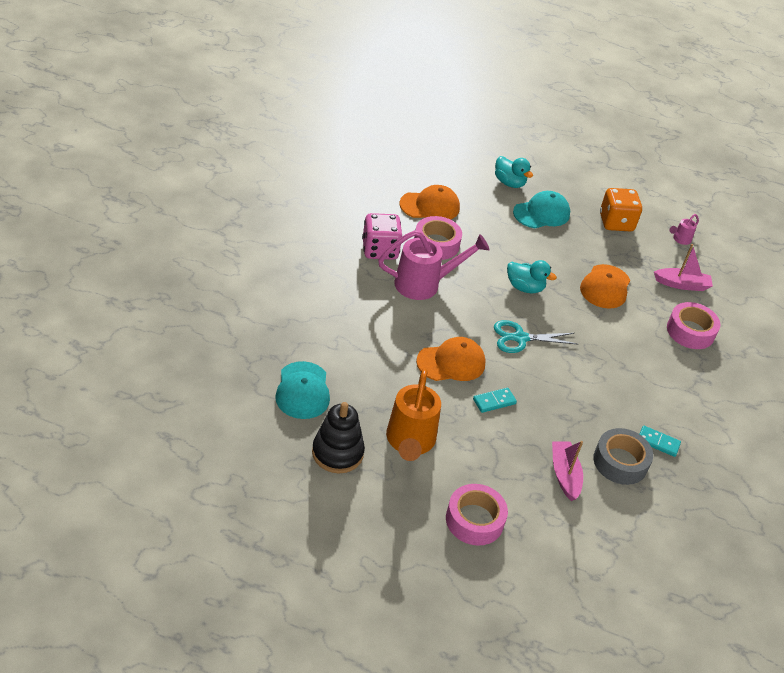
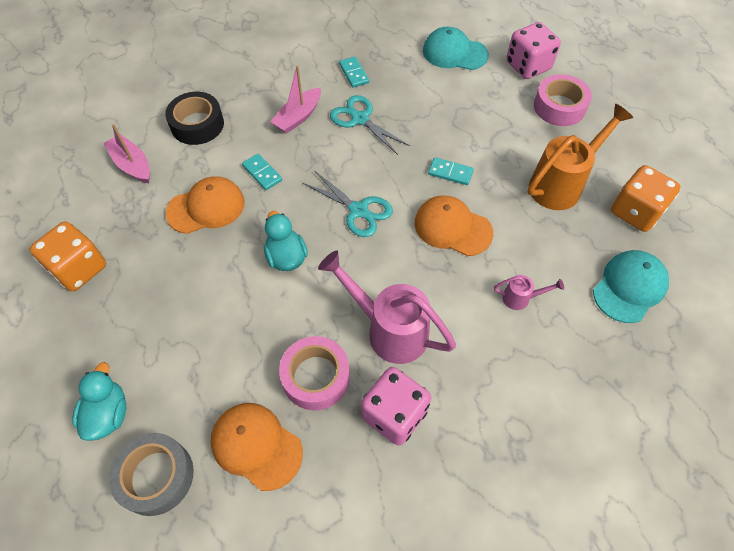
camera: 130 degrees left, 15 degrees up
(337, 453) = (635, 212): black stacking toy -> orange dice
(541, 213) = (138, 337): turquoise cap -> turquoise cap (454, 53)
(542, 551) = (528, 66): none -> pink dice
(564, 475) = (455, 95): pink boat -> pink boat (298, 117)
(602, 404) = (360, 119): none -> turquoise scissors
(606, 325) = (262, 173): none -> turquoise domino
(620, 462) = (401, 79): grey tape -> grey tape (156, 476)
(680, 239) = (51, 207): pink watering can -> pink watering can (520, 298)
(690, 331) = (197, 125): pink tape -> black tape

